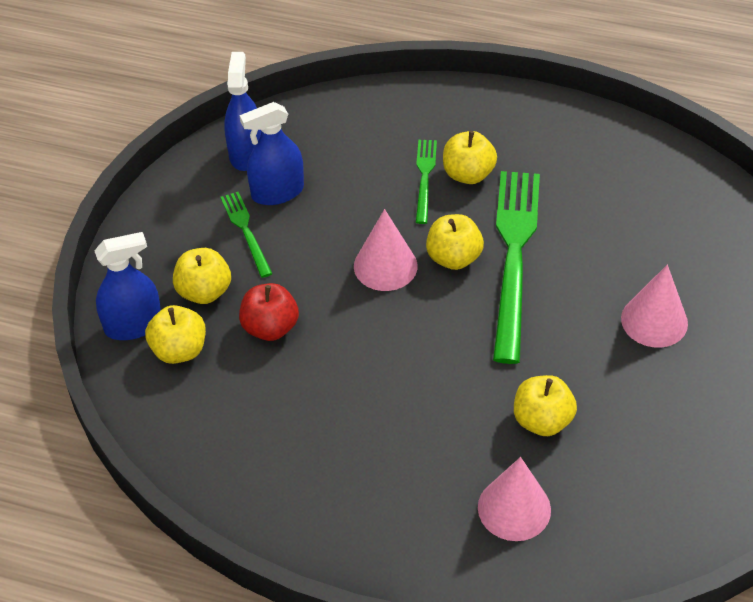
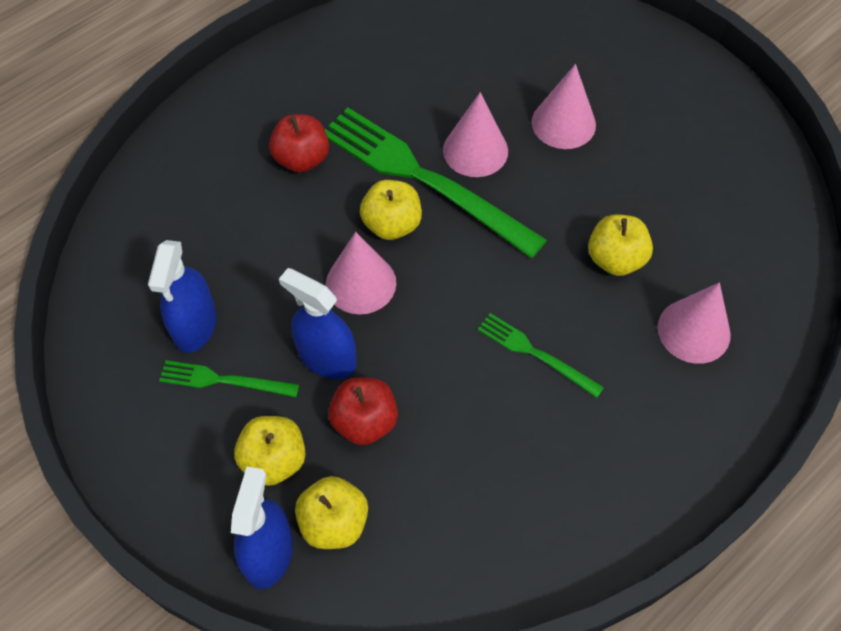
camera: 60 degrees left, 10 degrees up
(246, 153) = (118, 327): blue spray bottle -> blue spray bottle (327, 357)
(424, 178) = (278, 194): green fork -> green fork (535, 354)
(468, 174) = (302, 159): yellow apple -> red apple
(571, 275) = (475, 150): none -> pink cone

